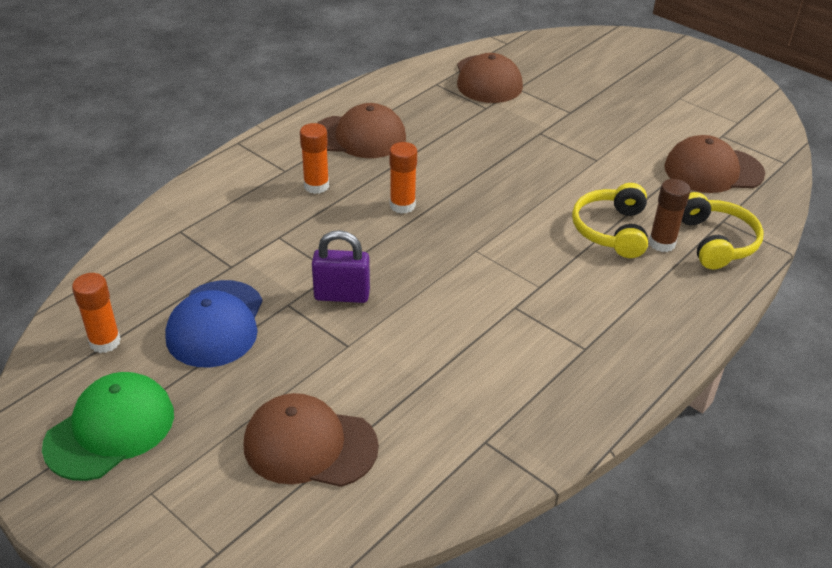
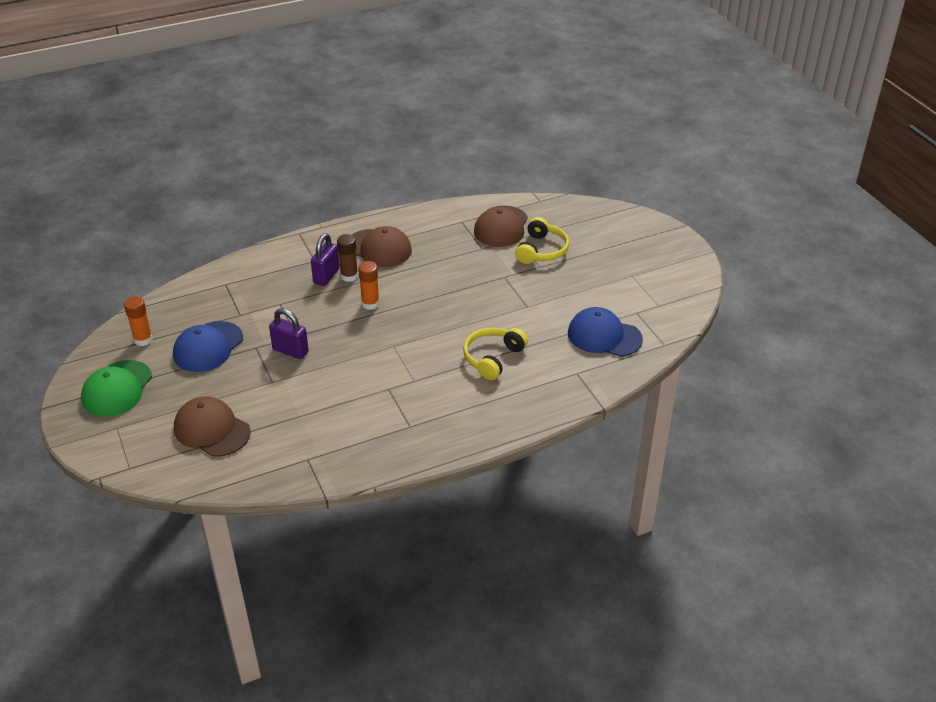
camera: 25 degrees right, 0 degrees up
(110, 429) = (117, 389): green cap -> green cap turned 135 degrees clockwise
(316, 186) = (326, 276): orange glue stick -> purple padlock
(662, 243) = (519, 376): brown glue stick -> brown glue stick (349, 276)
(713, 170) = (604, 336): brown cap -> blue cap
(715, 242) = (557, 385): yellow headphones -> yellow headphones (541, 250)

